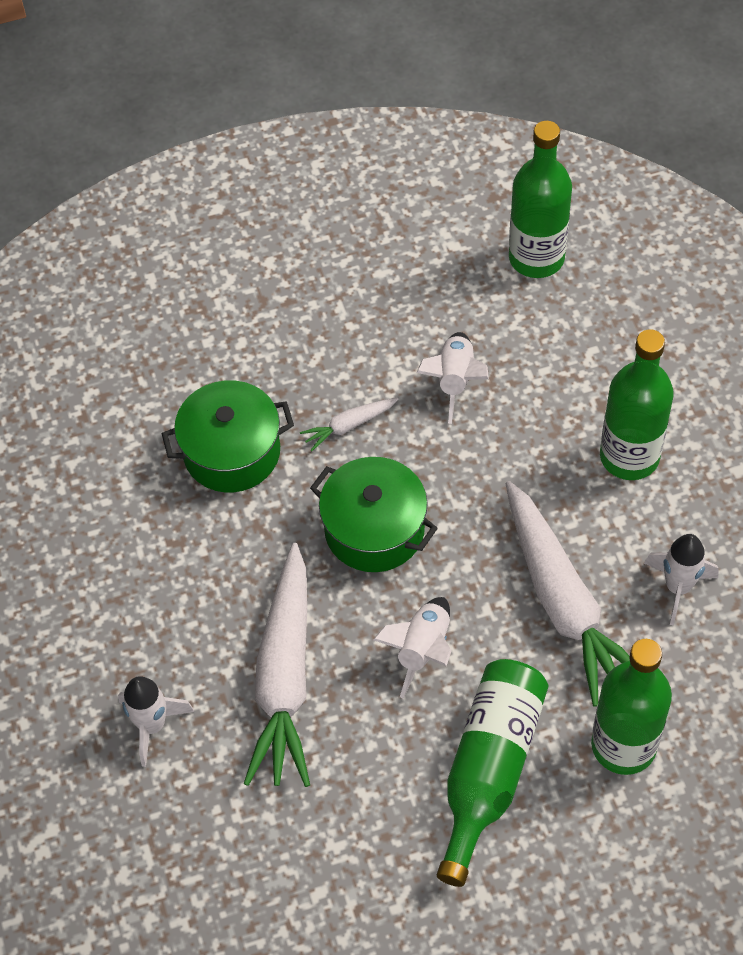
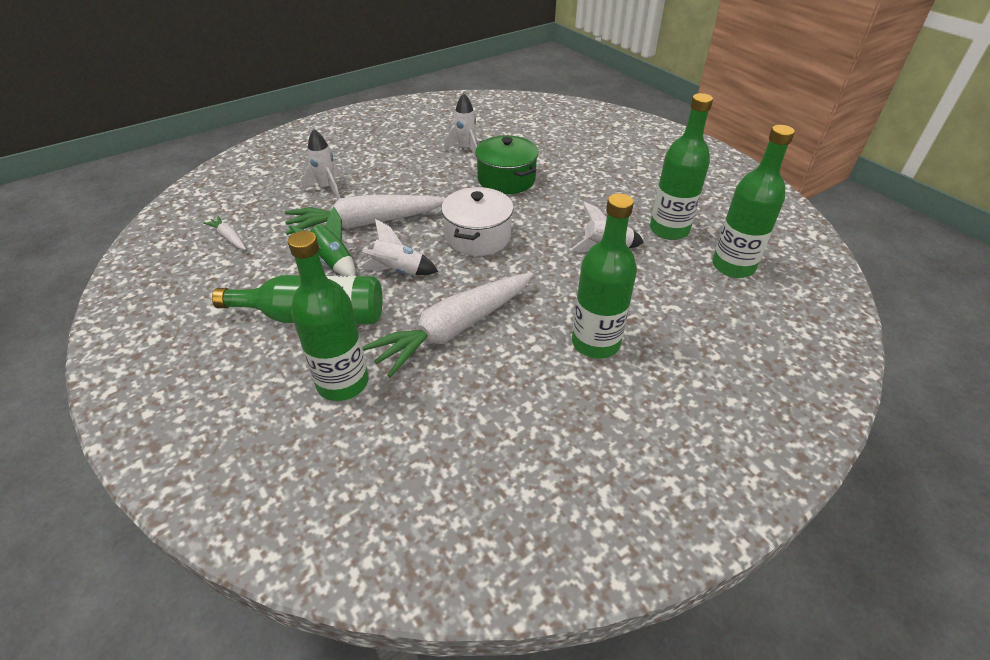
camera: 70 degrees right, 15 degrees down
(349, 426) = (547, 214): white carrot -> white carrot (229, 238)
(372, 735) = (333, 262): none -> green rocket
(374, 529) = (478, 237): green pot -> white pot
(438, 292) = (669, 230): none -> green bottle
(678, 587) = (490, 392): white rocket -> white rocket (465, 149)

